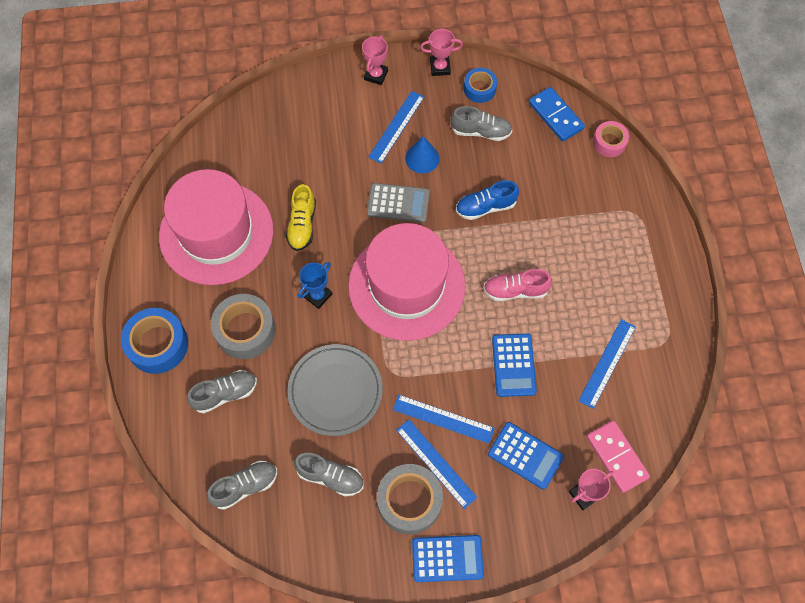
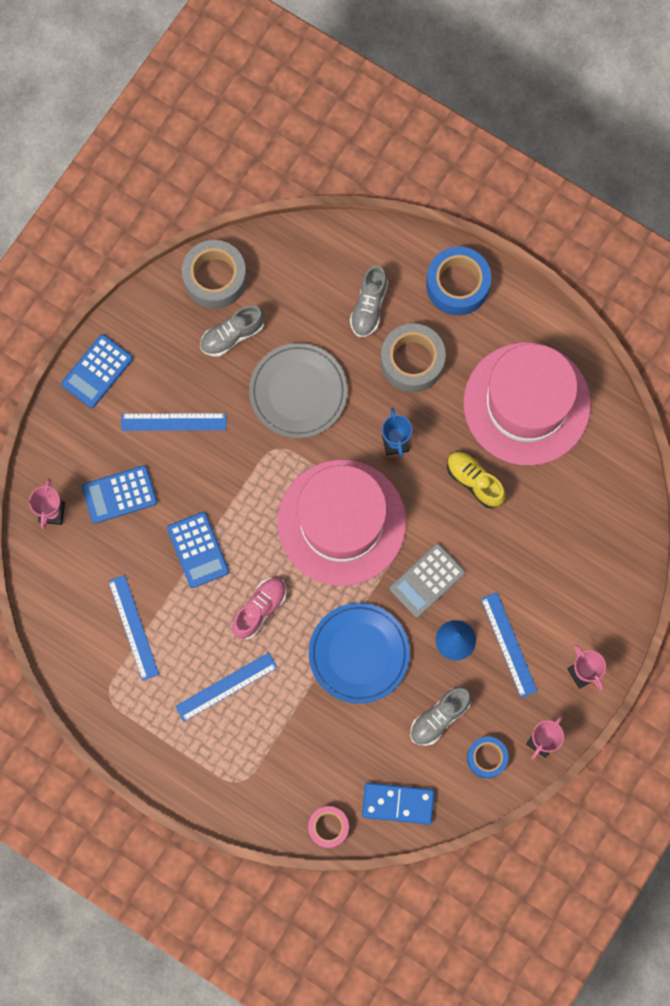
camera: 130 degrees right, 10 degrees up
(245, 486) = (279, 268): grey shoe -> none
(409, 501) = (162, 378): grey tape -> grey tape (215, 278)
(443, 418) = (203, 456): blue ruler -> blue ruler (226, 687)
(485, 207) = (359, 654): blue shoe -> blue plate
(513, 365) = (198, 550): blue calculator -> blue calculator turned 150 degrees counterclockwise
(616, 457) = (56, 563): pink domino -> none

